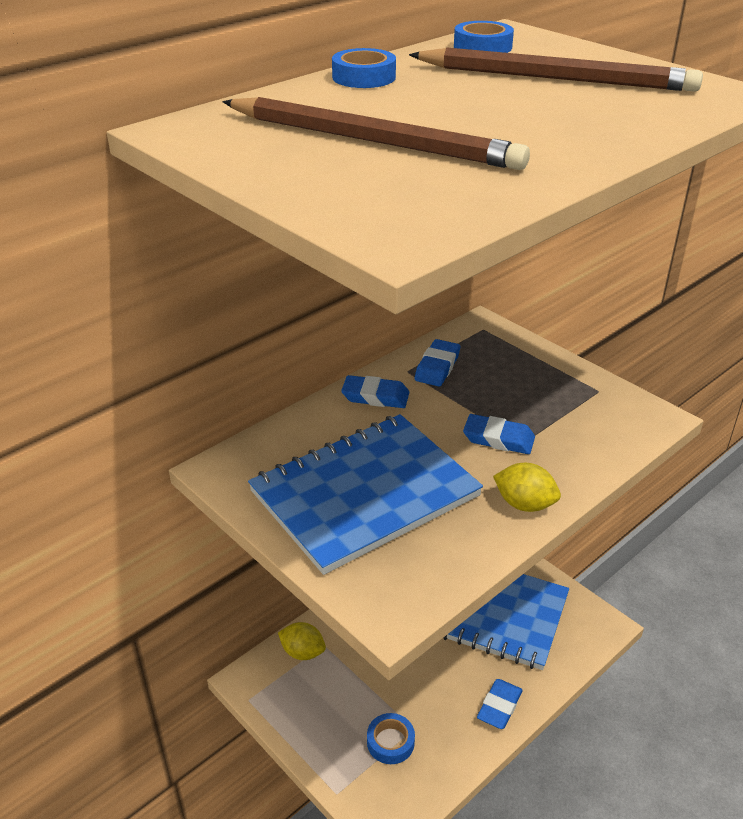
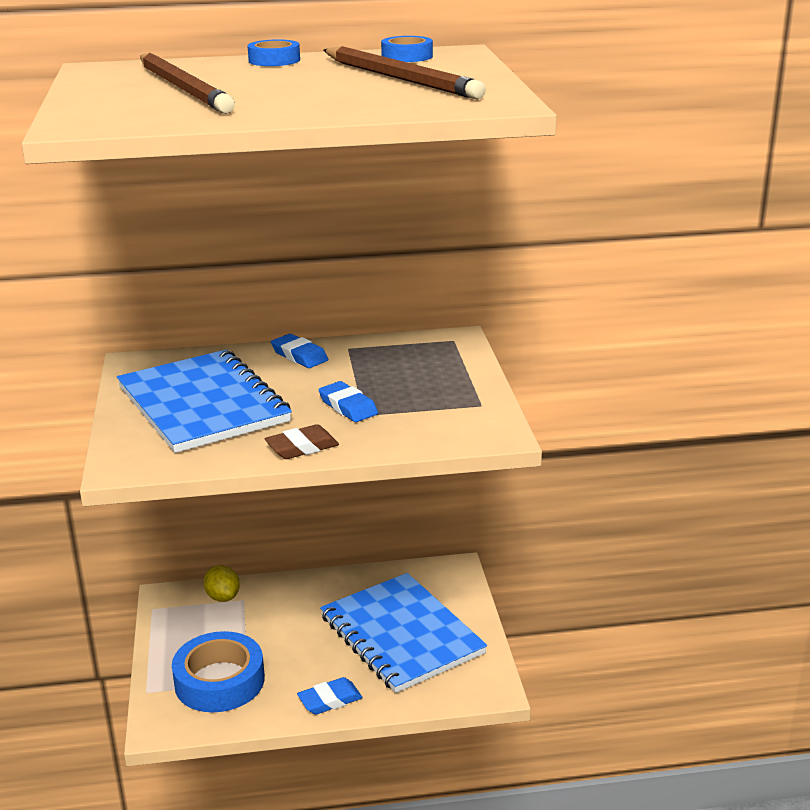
camera: 35 degrees right, 10 degrees down
(365, 494) = (203, 404): blue notebook -> blue notebook turned 60 degrees clockwise
(390, 742) = (219, 681): blue tape -> blue tape, size x1.95
(437, 367) = (375, 352): blue eraser -> none
(524, 504) = (302, 447): yellow lemon -> brown eraser

